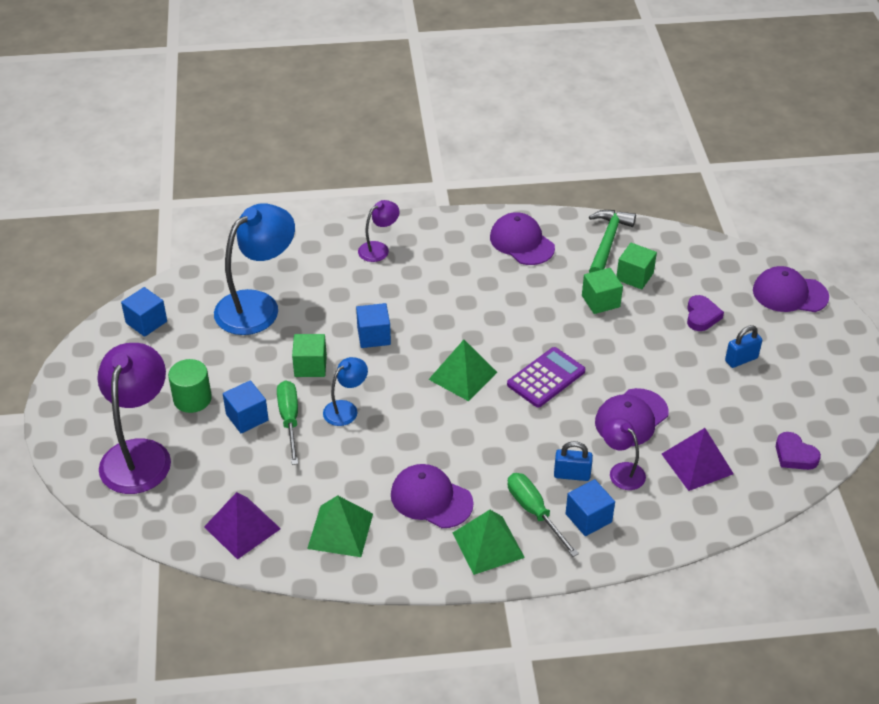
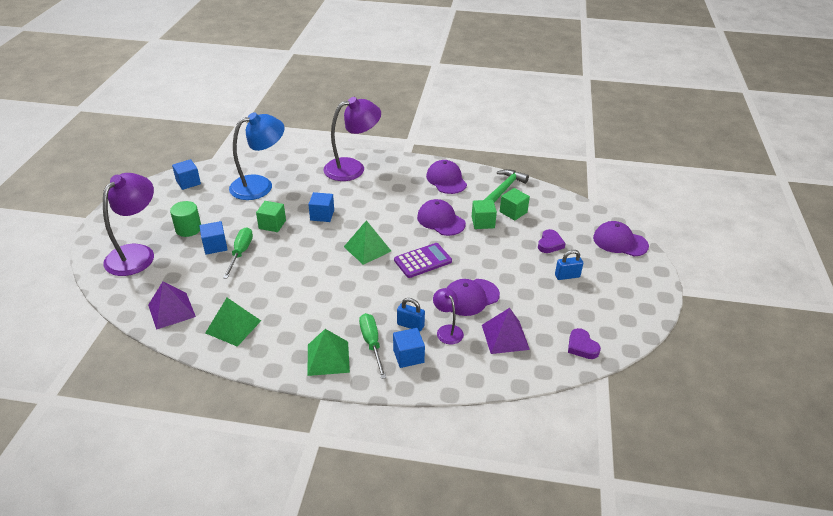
camera: 15 degrees right, 5 degrees down
(346, 409) = (280, 253): blue lamp -> none
(379, 249) = (352, 168): purple lamp -> purple lamp, size x1.99
(431, 499) = (305, 319): purple cap -> purple cap (441, 220)

